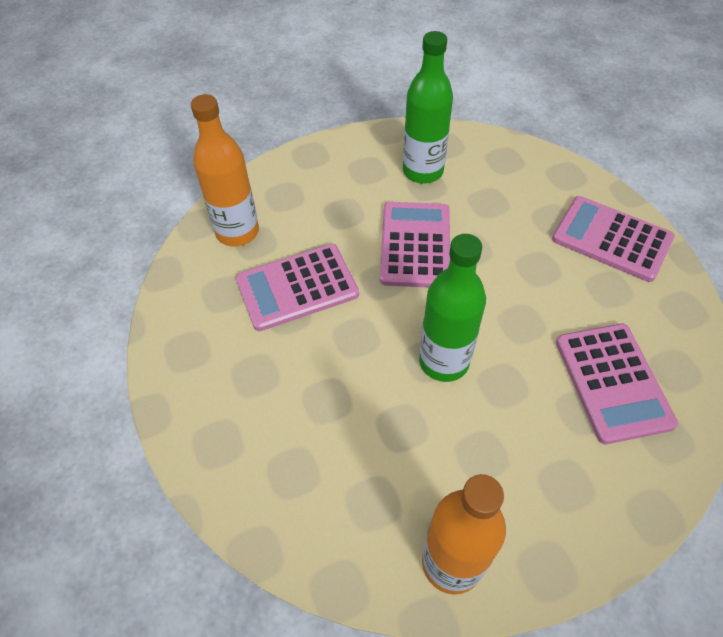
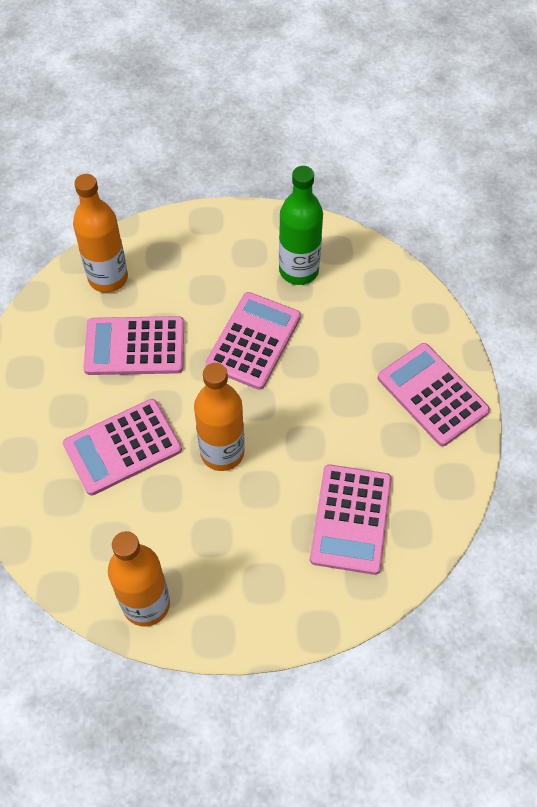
camera: 20 degrees right, 5 degrees up
(334, 393) = (122, 447): none -> pink calculator
(444, 361) = (222, 452): green bottle -> orange bottle

